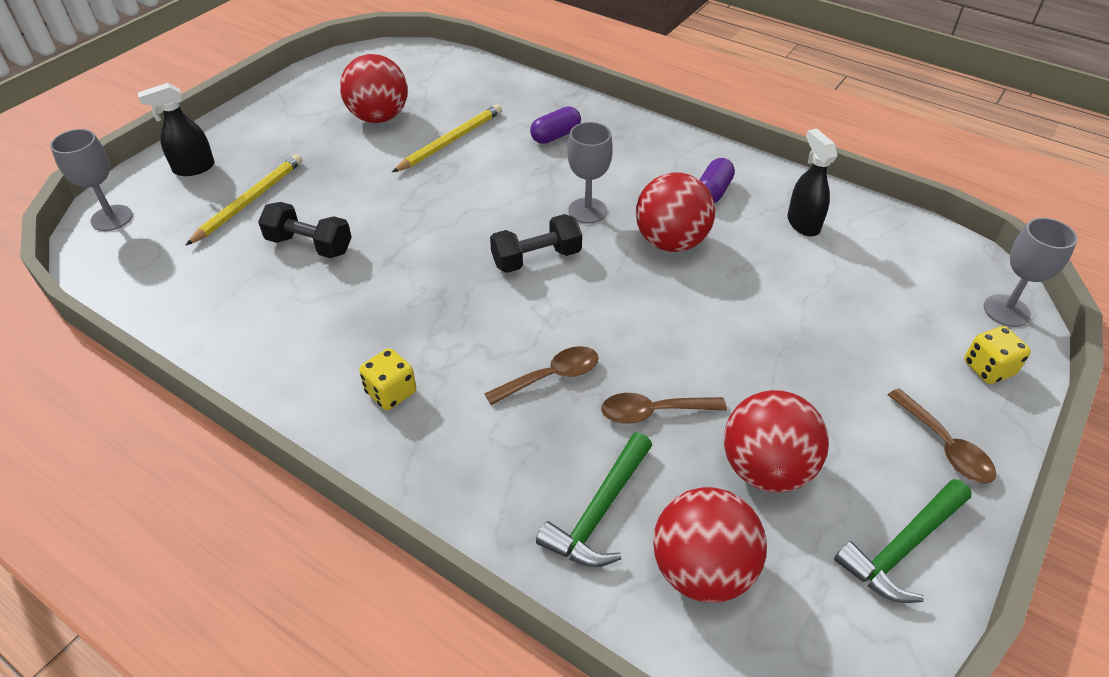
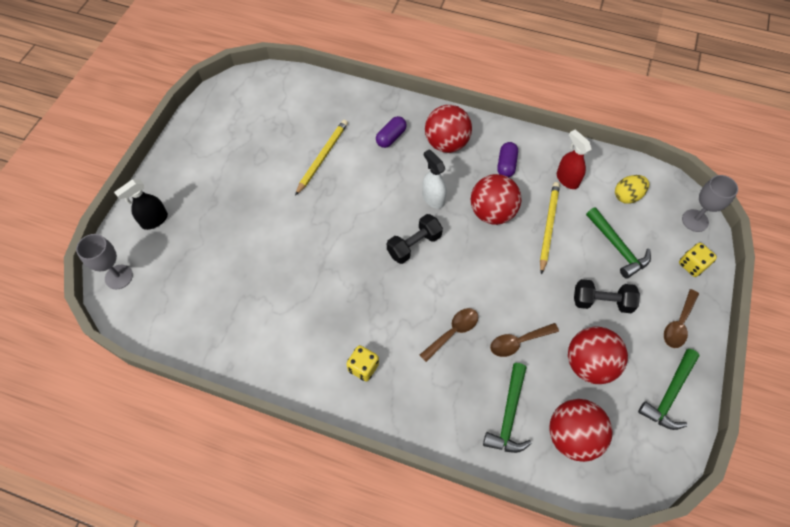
camera: 15 degrees left, 15 degrees up
(249, 201) = (207, 240): yellow pencil -> yellow pencil (548, 226)
(309, 245) = (265, 268): black dumbbell -> black dumbbell (602, 302)
(379, 117) = (264, 146): red ball -> red ball (446, 143)
(587, 211) = (433, 198): grey goblet -> white spray bottle
(803, 224) = (567, 179): black spray bottle -> red spray bottle
(862, 321) = (617, 247): none -> green hammer
(896, 260) = (627, 196): none -> yellow egg
(944, 446) = (678, 324): brown spoon -> brown spoon turned 75 degrees clockwise

